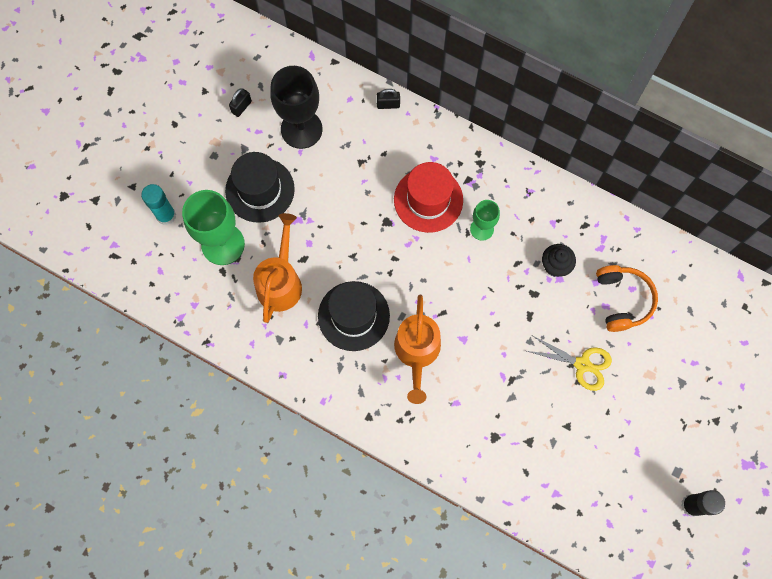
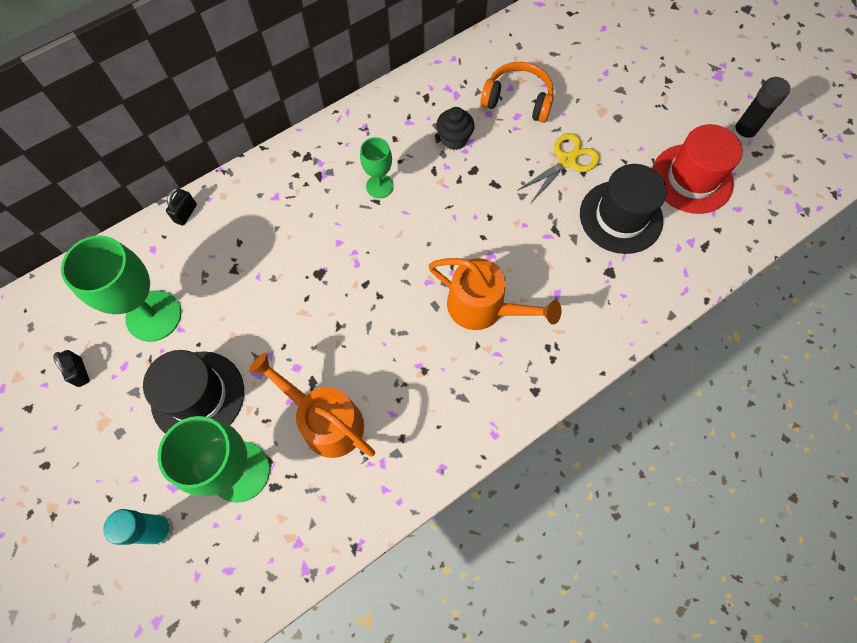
camera: 65 degrees left, 5 degrees down
(301, 129) = (154, 316): black goblet -> green goblet
(353, 316) = (409, 356): black hat -> black hat (620, 217)
(428, 200) = (318, 222): red hat -> red hat (692, 178)

